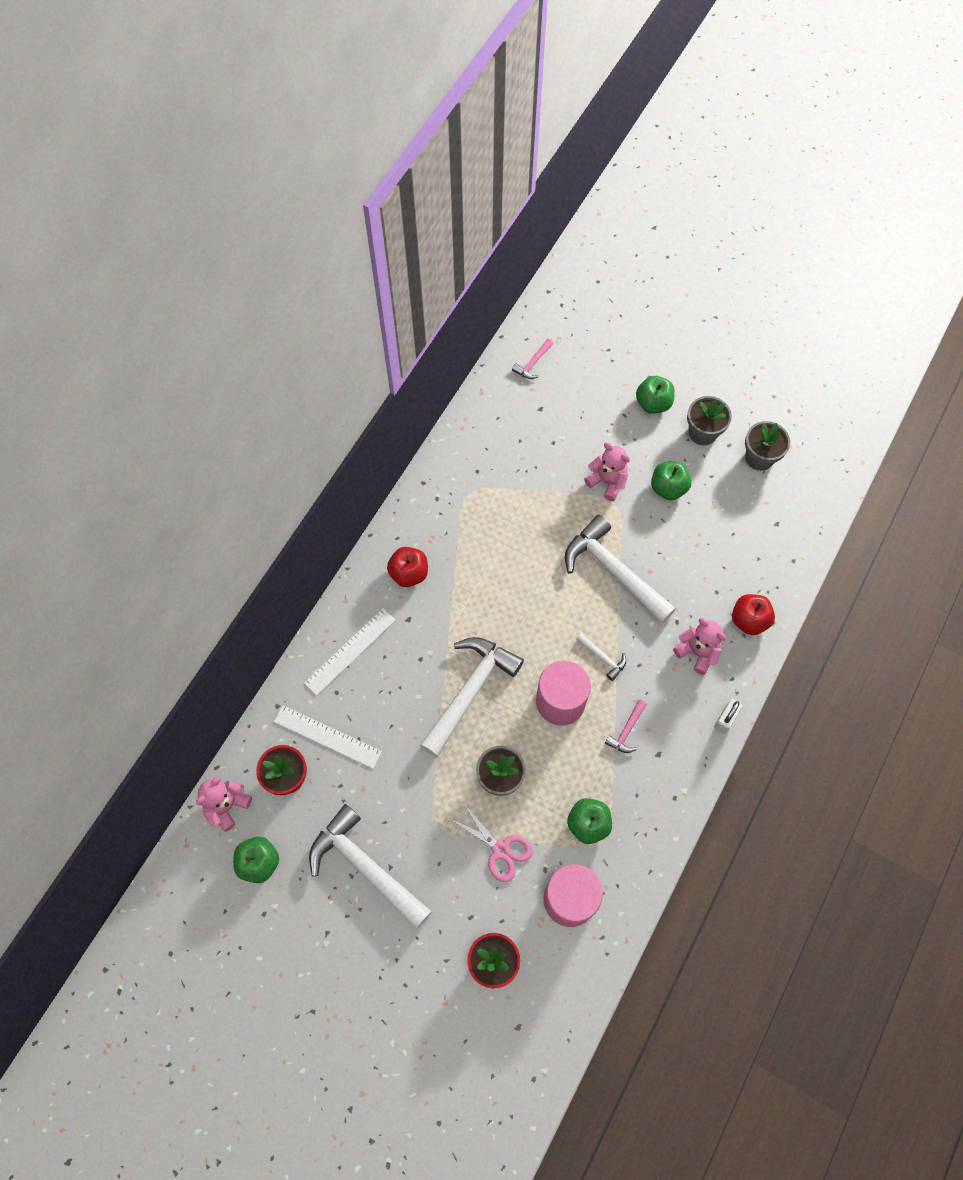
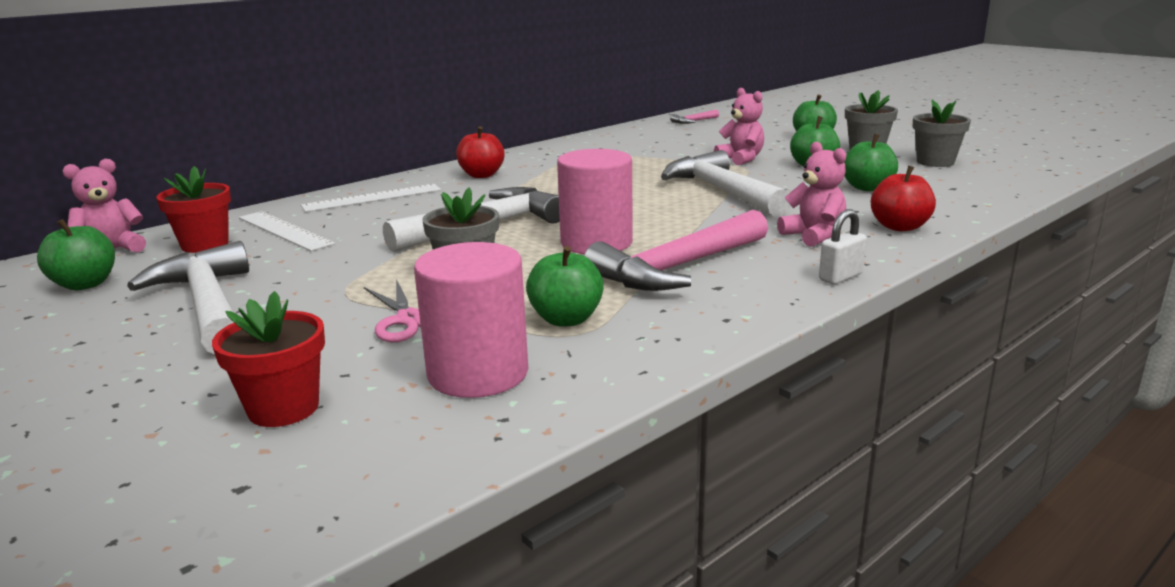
camera: 20 degrees right, 45 degrees down
(603, 658) = (675, 227): white hammer -> none
(626, 730) = (678, 267): pink hammer -> pink hammer, size x2.30
(717, 537) = (867, 188): none -> green apple

